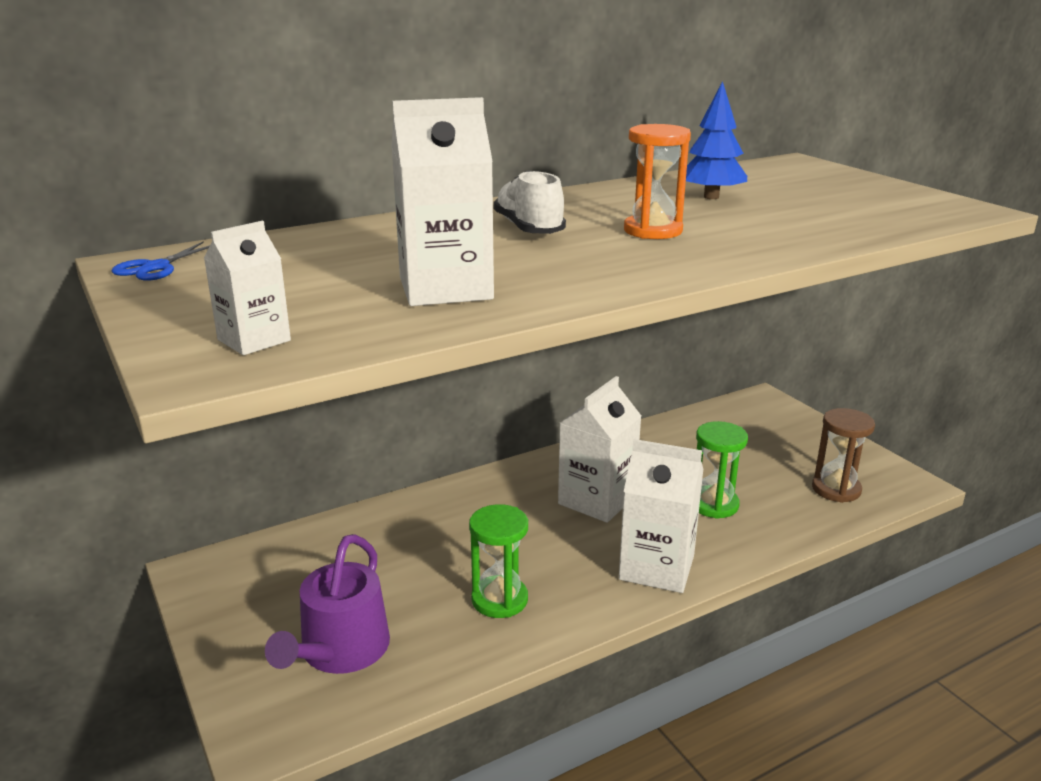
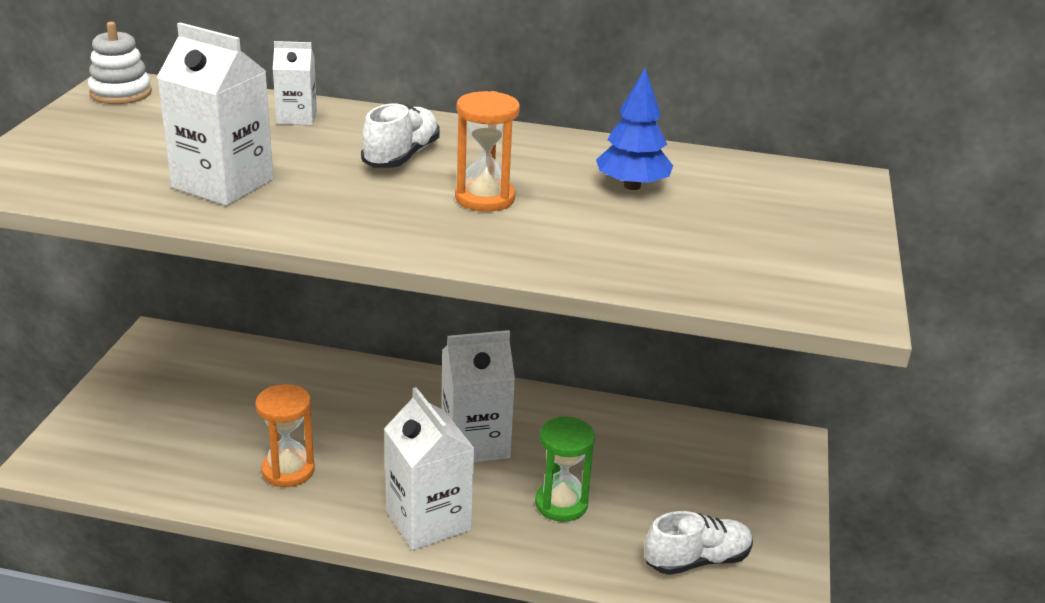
camera: 40 degrees right, 5 degrees up
(156, 267) = (121, 93): blue scissors -> white stacking toy
(254, 340) = (48, 172): white carton -> white carton (297, 118)
(340, 651) = (152, 440): purple watering can -> none
(499, 599) = (288, 470): green hourglass -> orange hourglass
(836, 489) = (697, 560): brown hourglass -> white shoe

